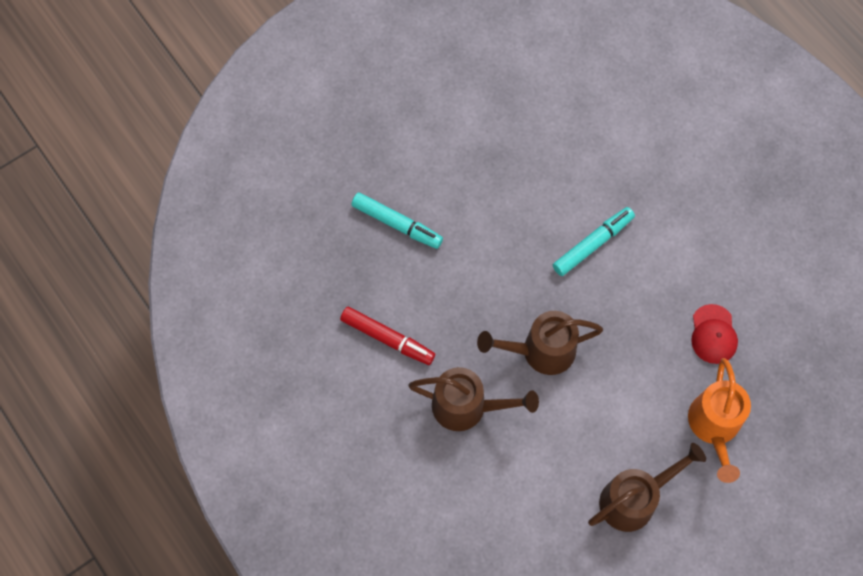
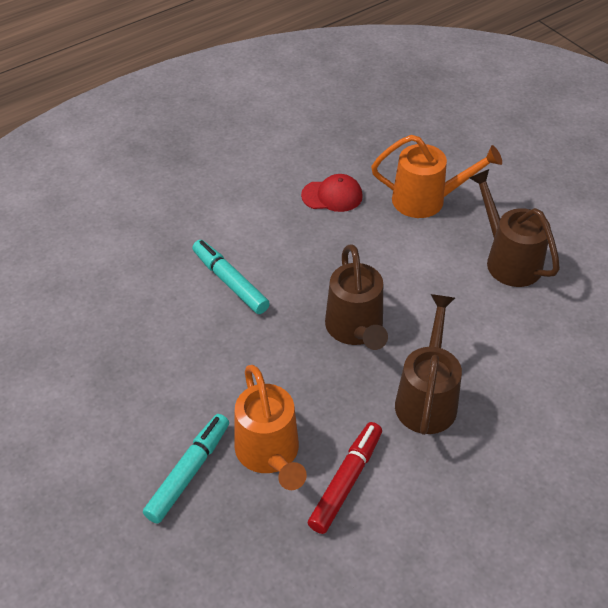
camera: 90 degrees left, 20 degrees down
(412, 282) = (270, 455): none -> orange watering can

